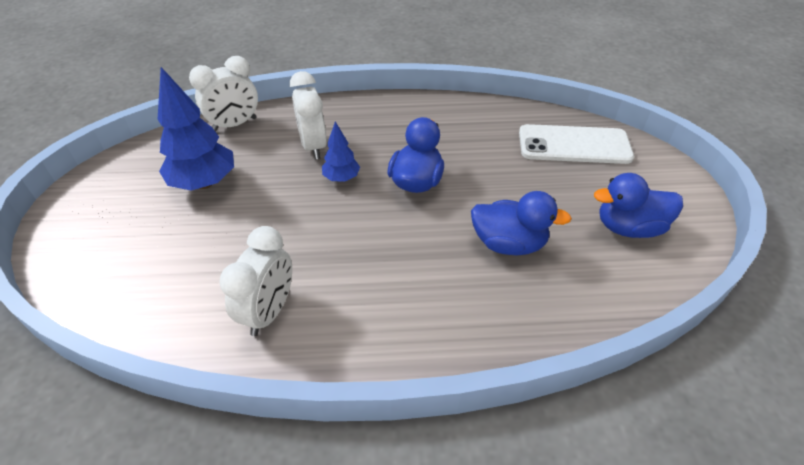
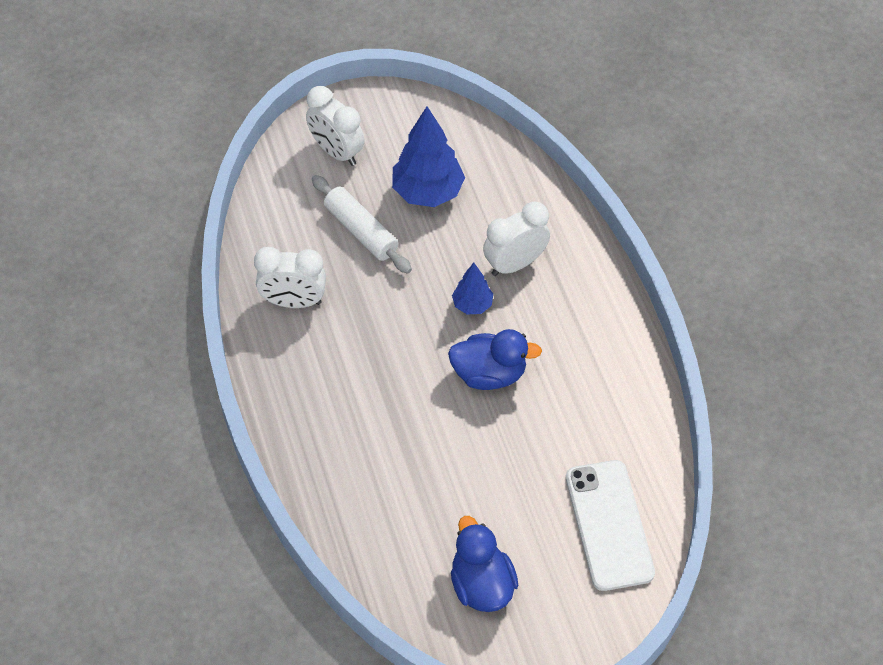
camera: 75 degrees right, 10 degrees up
(215, 238) = (361, 231): none -> white rolling pin
(234, 124) = (525, 179): white clock -> white clock (337, 152)
(508, 243) = (424, 472): blue duck -> none

